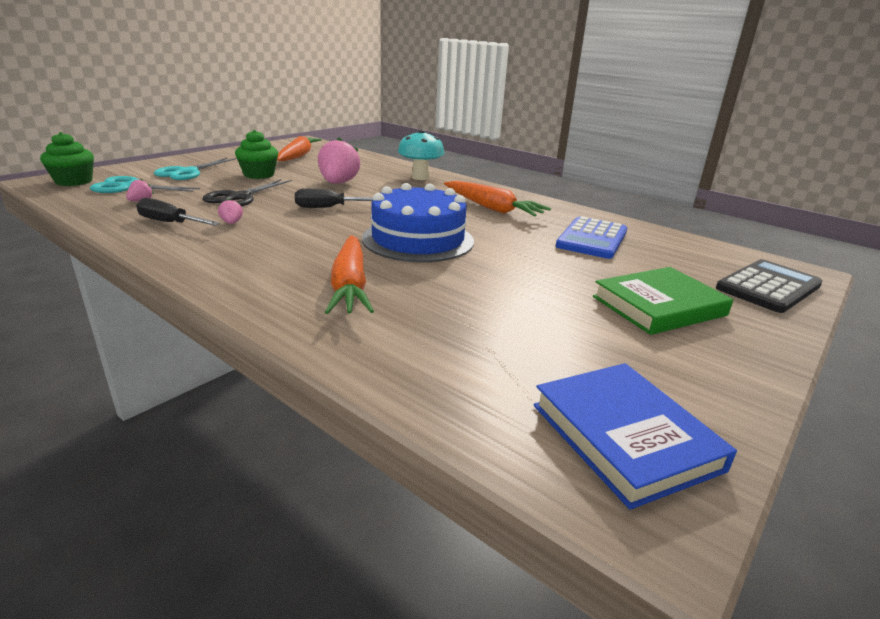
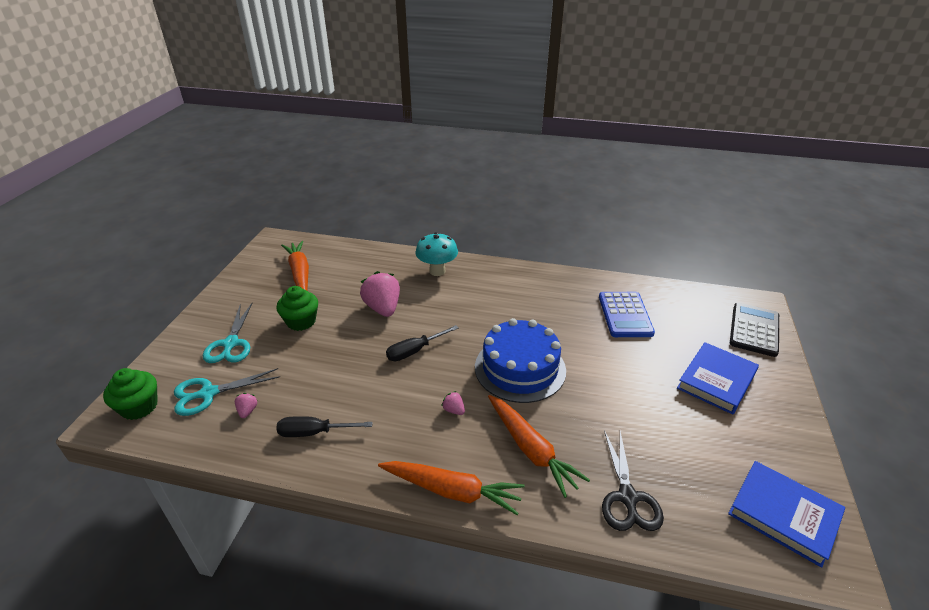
camera: 25 degrees left, 10 degrees up
(232, 223) = (364, 409): pink strawberry -> pink strawberry (453, 410)
(239, 197) = (326, 367): black scissors -> black scissors (627, 497)
(492, 208) = (530, 299): orange carrot -> orange carrot (452, 491)
(659, 306) = (716, 381): green book -> blue book

